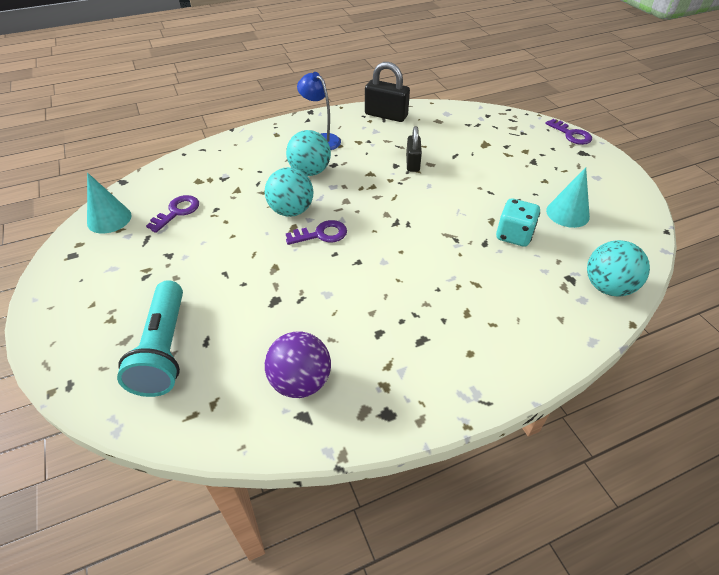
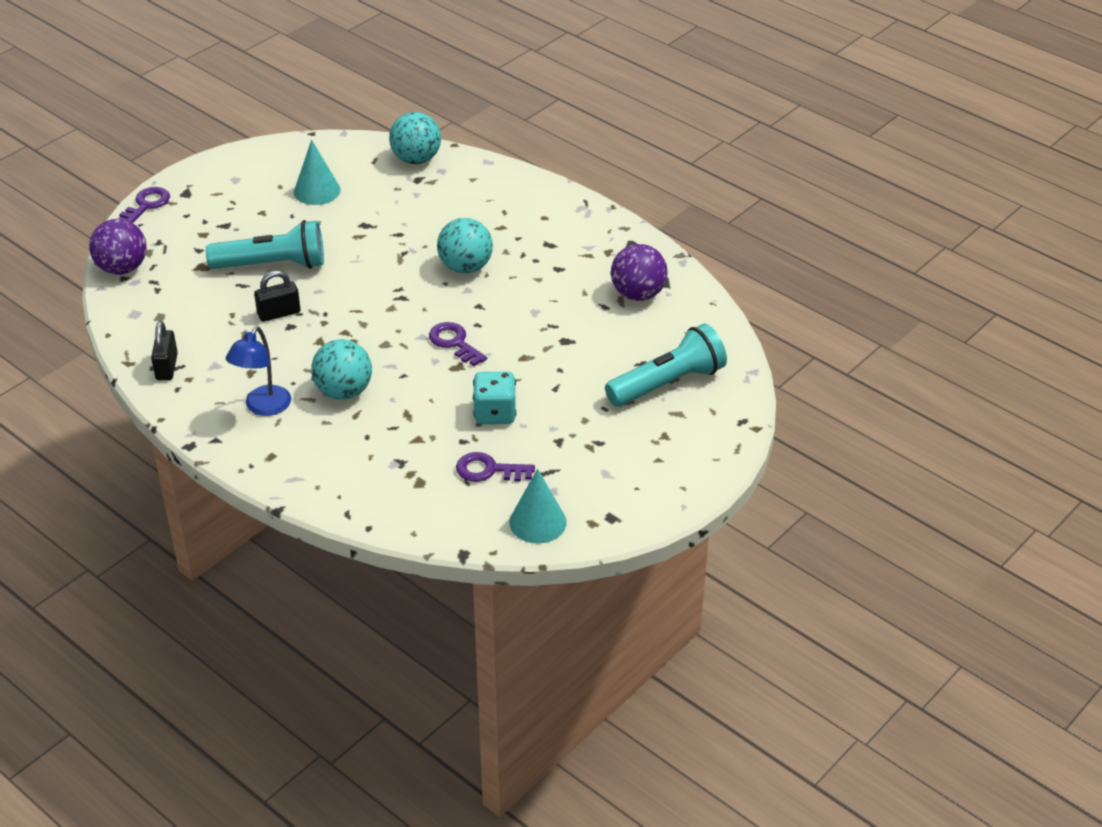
camera: 115 degrees left, 5 degrees down
(291, 211) = (429, 379): turquoise ball -> turquoise ball (465, 267)
(386, 115) = (167, 367): black padlock -> black padlock, size x0.66
(472, 172) = (273, 265): none -> turquoise flashlight
(498, 116) = (122, 268): none -> purple ball
(514, 235) = (375, 218): turquoise dice -> turquoise dice (495, 413)

